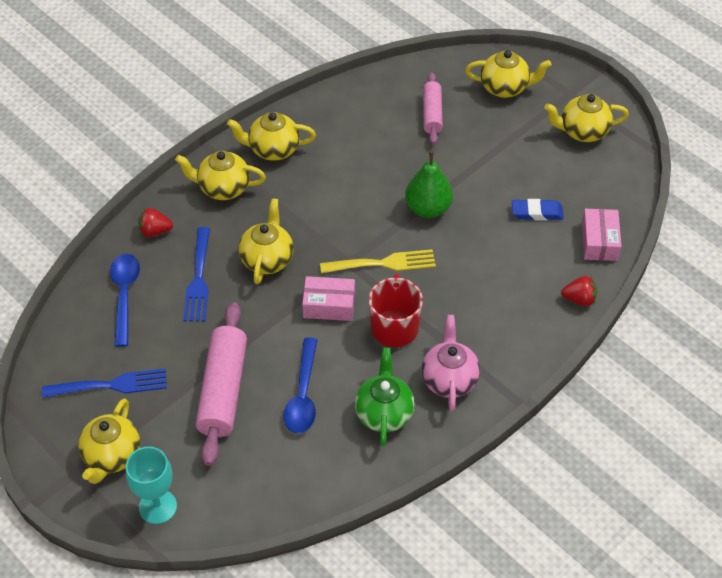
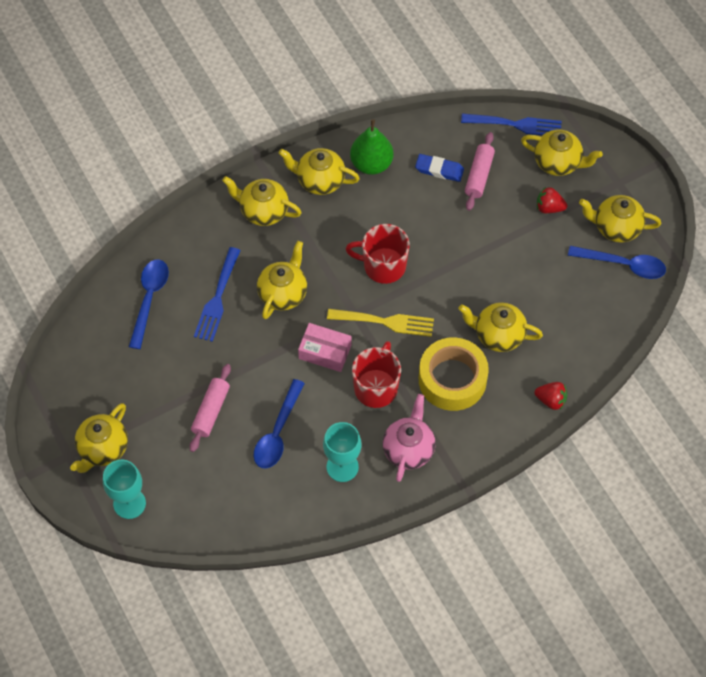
camera: 15 degrees right, 10 degrees up
(111, 385) = (117, 383): blue fork -> blue fork (516, 124)
(155, 231) = (191, 241): red strawberry -> red strawberry (549, 207)
(223, 390) = (211, 411): pink rolling pin -> pink rolling pin, size x0.60
(363, 212) = (383, 266): none -> red mug
(384, 413) = (342, 467): green teapot -> turquoise goblet
(428, 208) = (443, 275): green pear -> green pear (371, 164)
(471, 302) = (452, 379): none -> yellow tape
(503, 251) = (498, 335): none -> yellow teapot
(537, 212) = (542, 303): blue eraser -> blue eraser (439, 170)
(599, 241) = (590, 346): pink box -> none
(603, 162) = (623, 265): none -> blue spoon

